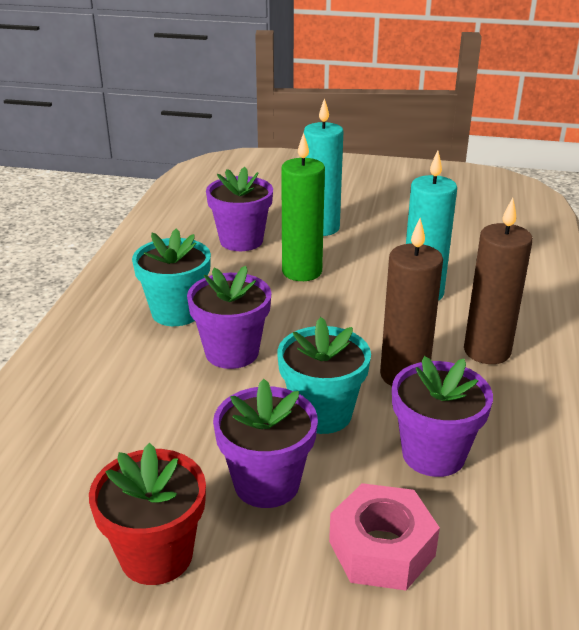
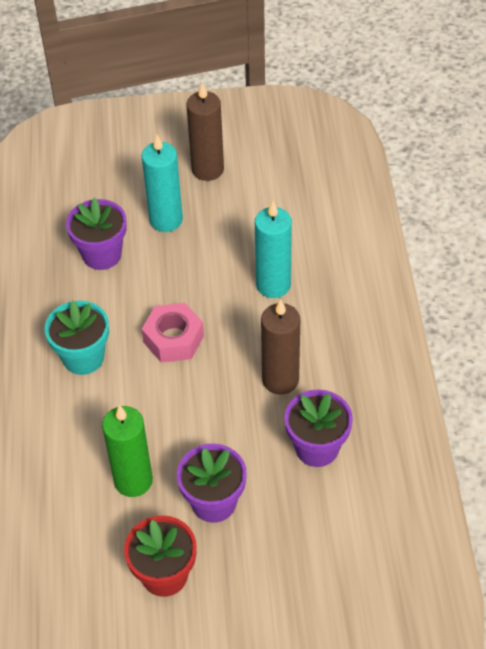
camera: 15 degrees left, 20 degrees up
(232, 352) = (145, 390): purple flower pot -> none
(302, 271) = (168, 282): green candle -> green candle (133, 480)
(322, 414) = (232, 432): turquoise flower pot -> none
(381, 549) = (301, 531): pink nut -> pink nut (173, 339)
(487, 351) = (335, 339): brown candle -> brown candle (207, 169)

